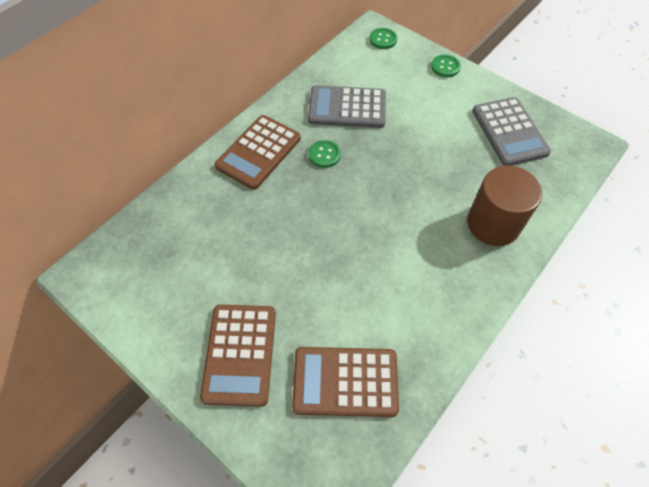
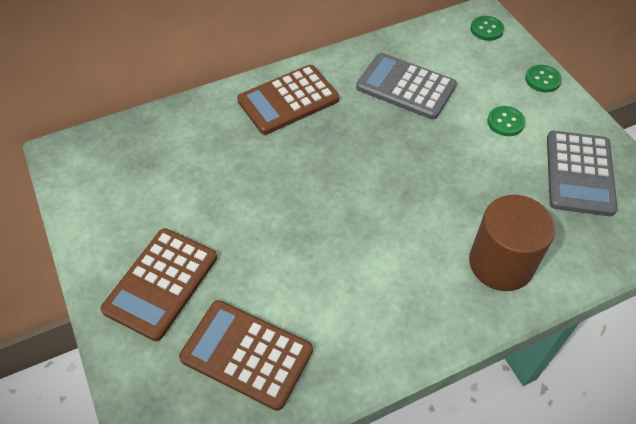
camera: 25 degrees right, 5 degrees down
(324, 155) = (354, 126): green button -> green button (505, 122)

